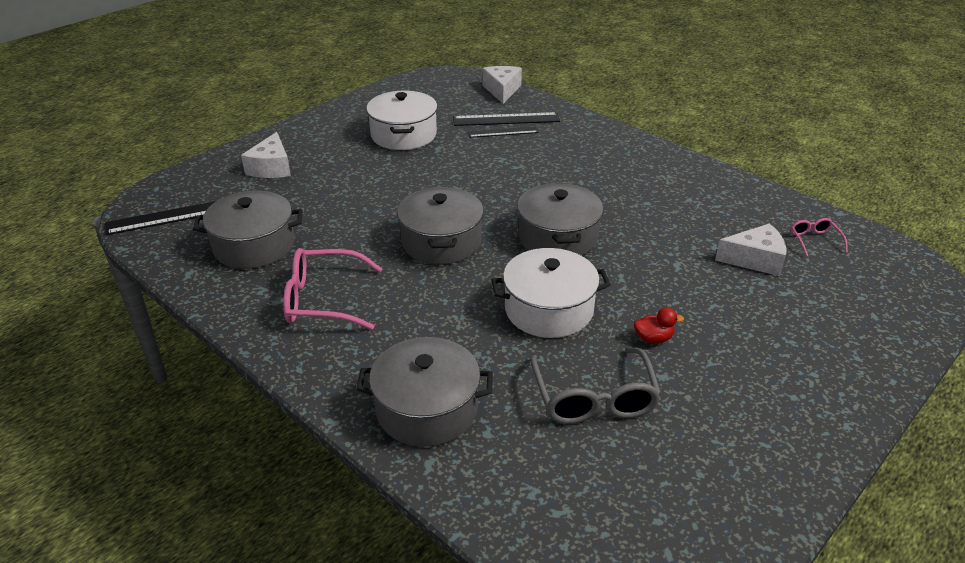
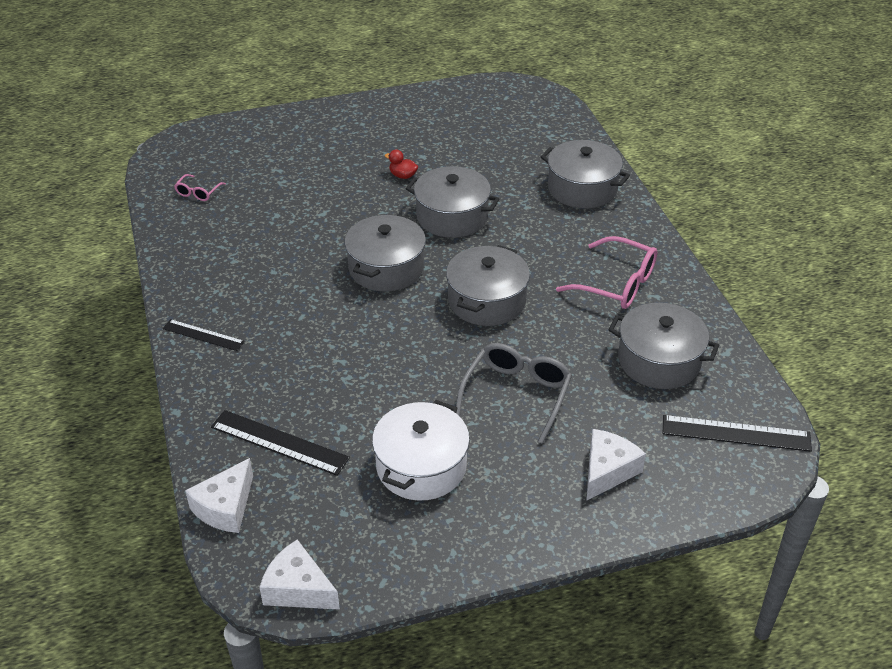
camera: 150 degrees left, 5 degrees up
(503, 132) = (305, 420): black ruler -> black ruler (203, 335)
(549, 309) = (452, 216): white pot -> grey pot
(593, 397) = (476, 160): grey glasses -> grey glasses (516, 395)
(755, 259) = (263, 196): white cheese -> white cheese (298, 589)

